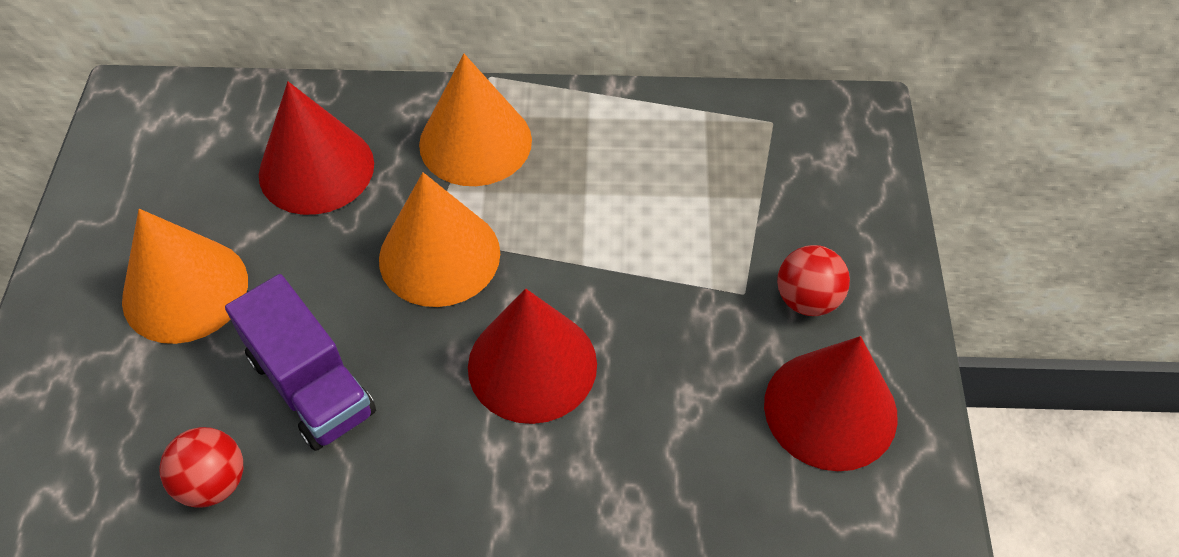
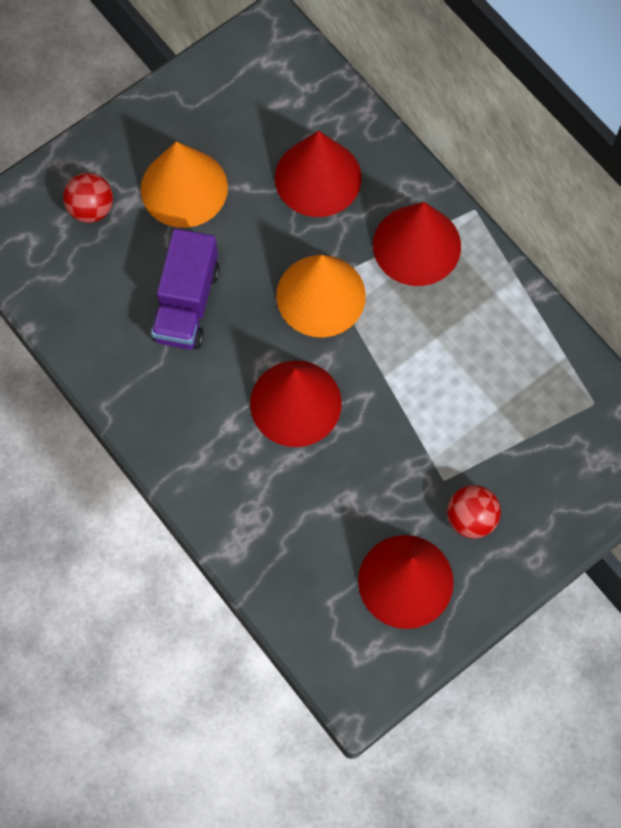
camera: 50 degrees right, 15 degrees up
(213, 482) = (97, 308): red ball -> red ball (91, 209)
(475, 142) = (416, 245): orange cone -> red cone

